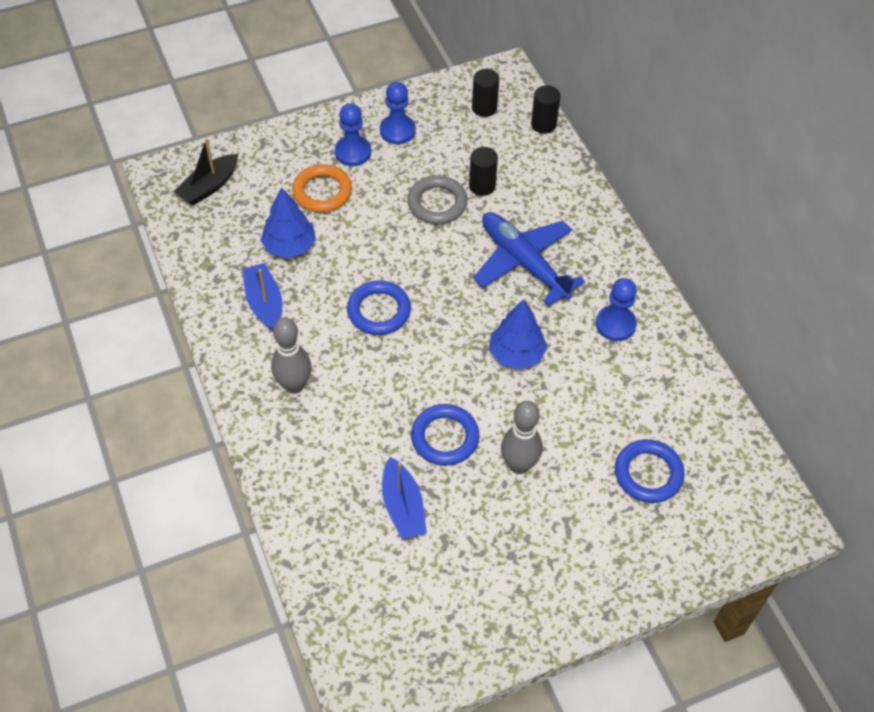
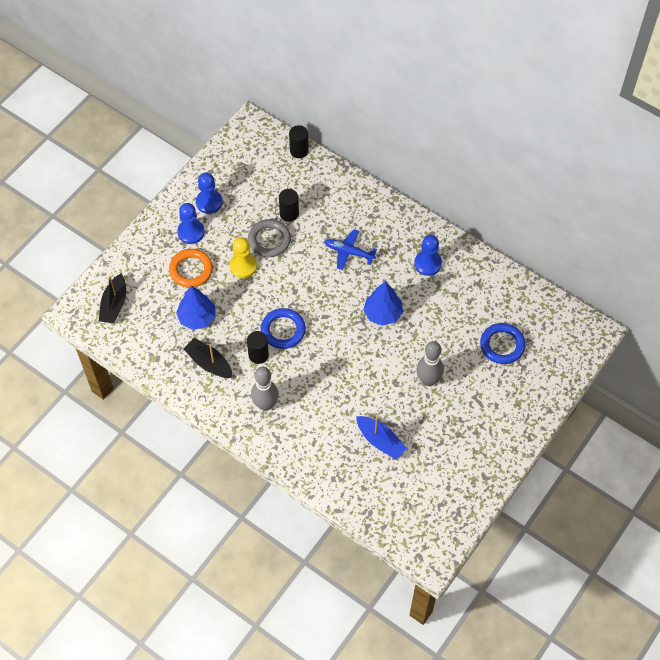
camera: 30 degrees left, 5 degrees up
(264, 303) = (209, 363): blue boat -> black boat
(385, 216) = (243, 266): none -> yellow pawn
(445, 437) = (376, 387): blue ring -> none
(484, 108) = (253, 158): black cylinder -> black cylinder (258, 355)
(524, 263) = (349, 252): blue plane -> blue plane, size x0.59

